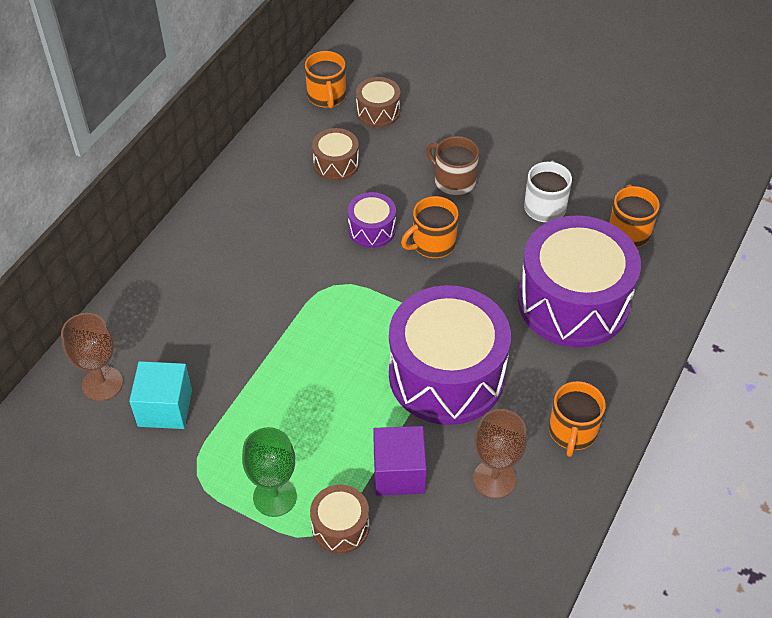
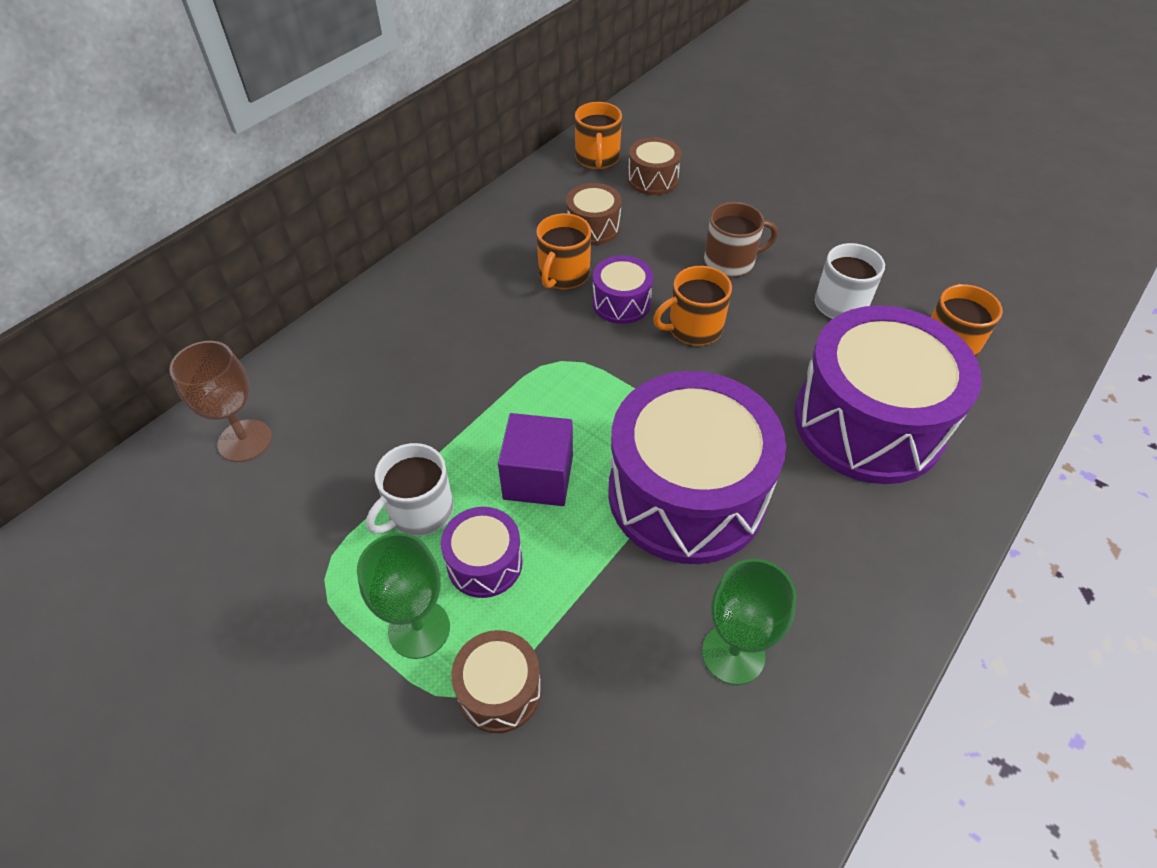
camera: 10 degrees right, 0 degrees up
(165, 408) = (311, 483): turquoise cube -> none
(253, 416) = (419, 511): none -> white mug
(310, 445) = (484, 563): none -> purple drum
(399, 473) = (598, 622): purple cube -> purple cube (538, 477)
(454, 181) = (730, 261): brown mug -> brown mug turned 120 degrees clockwise
(494, 479) = (733, 654): brown goblet -> green goblet
(572, 431) = (854, 601): orange mug -> orange mug (563, 275)

